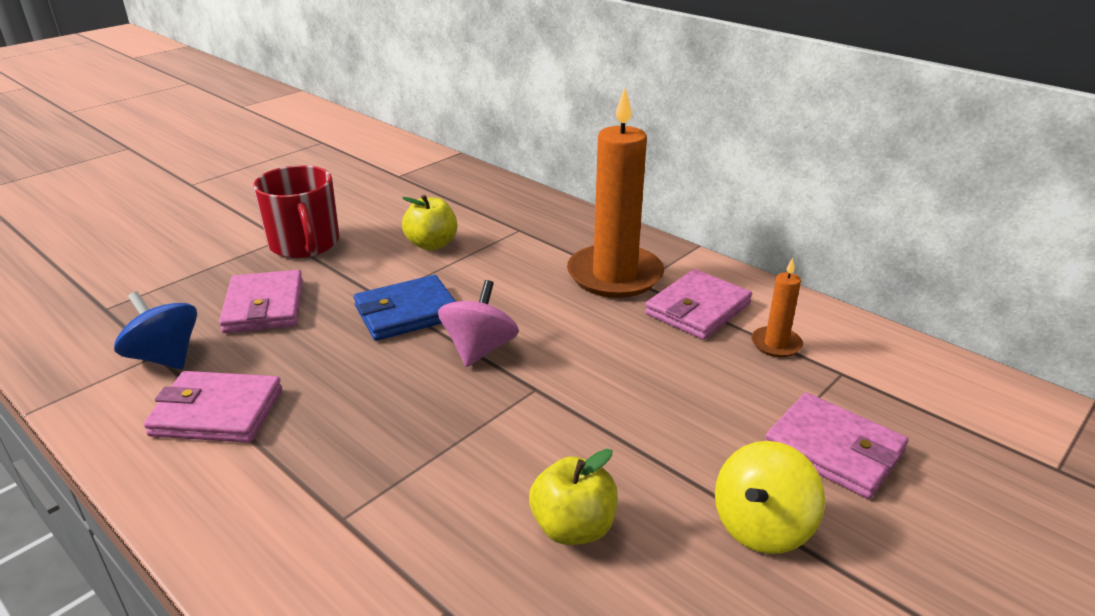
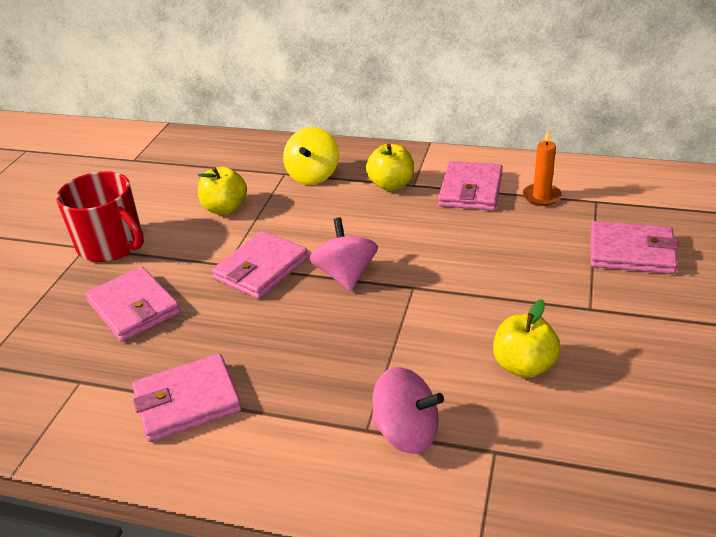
camera: 25 degrees left, 5 degrees up
(165, 357) = (91, 380): blue spinning top -> none
(377, 542) = (406, 432): none -> pink spinning top
(407, 312) = (261, 268): blue wallet -> pink wallet
(615, 275) = (391, 185): orange candle -> yellow apple
(762, 526) = (630, 315): yellow spinning top -> yellow spinning top (313, 175)

